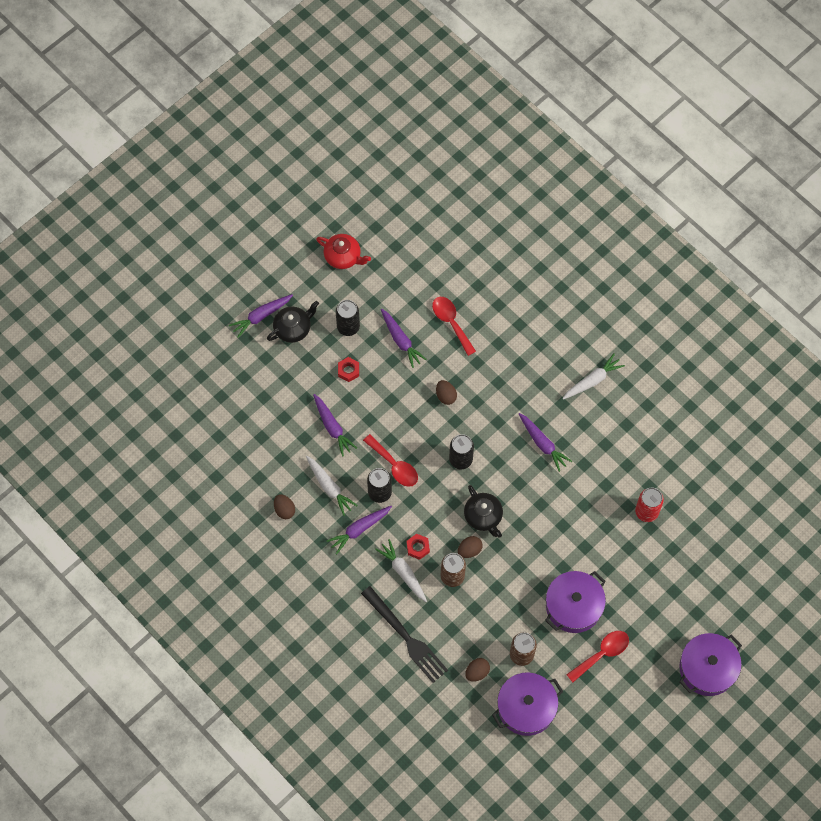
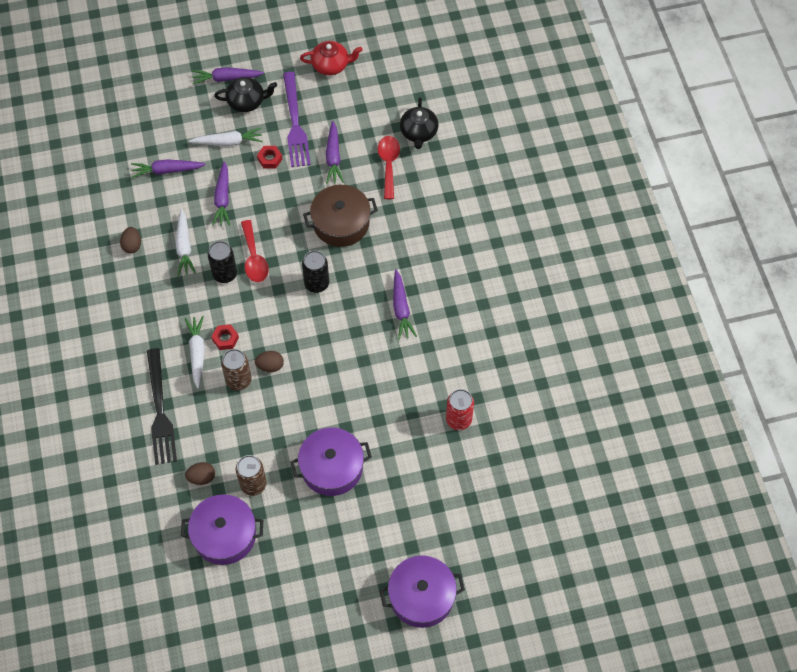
camera: 30 degrees right, 5 degrees down
(343, 257) = (331, 65): red teapot -> red teapot turned 60 degrees counterclockwise
(348, 327) = (295, 123): black can -> purple fork
(359, 529) = (185, 296): purple carrot -> purple carrot (167, 170)
(446, 396) = (341, 223): brown egg -> brown pot
(483, 516) = (303, 343): black teapot -> black teapot (418, 132)
(592, 380) = (485, 277): white carrot -> white carrot (228, 142)
(602, 654) = (329, 526): red spoon -> none

